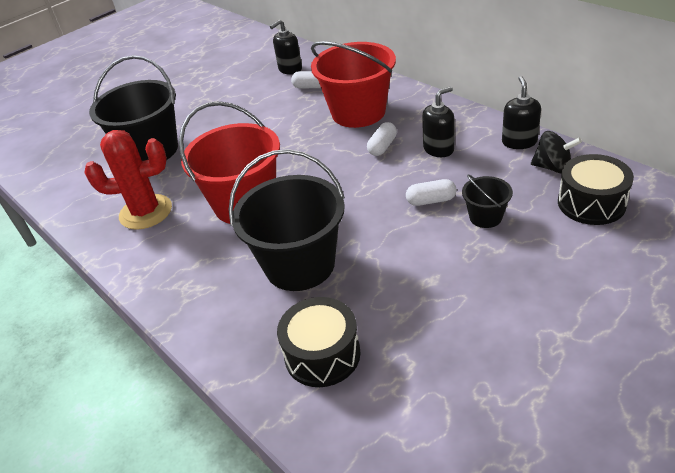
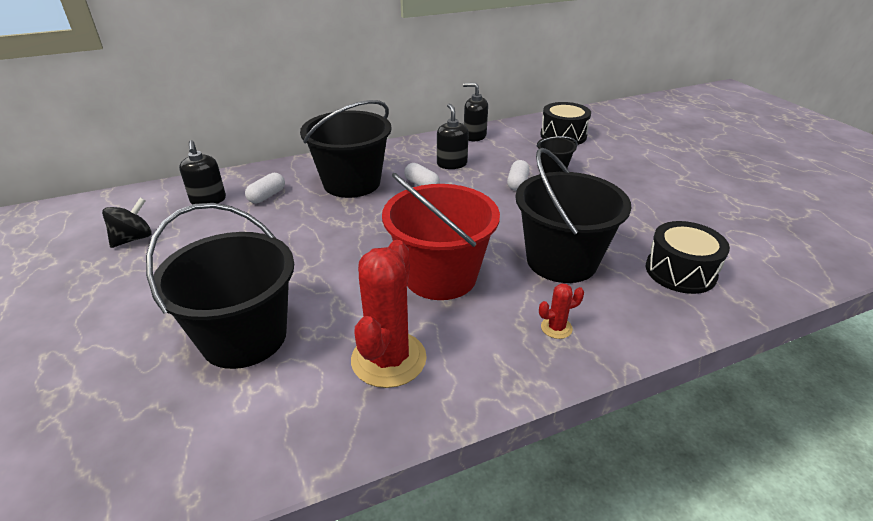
camera: 75 degrees left, 5 degrees down
(202, 283) = (556, 328): none -> red cactus
(358, 112) = (352, 183): red bucket -> black bucket
(552, 167) = (515, 135): black spinning top -> black spinning top (133, 239)

